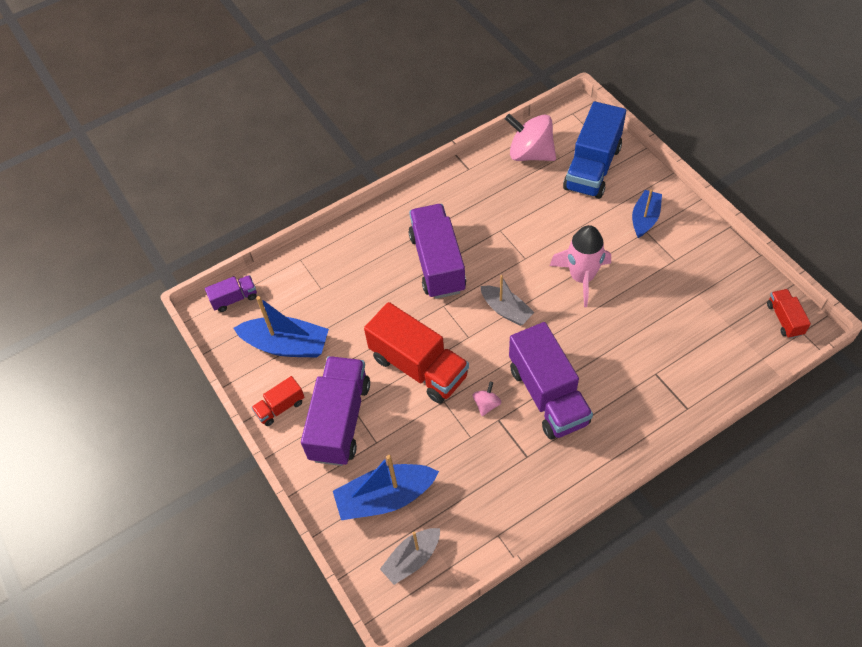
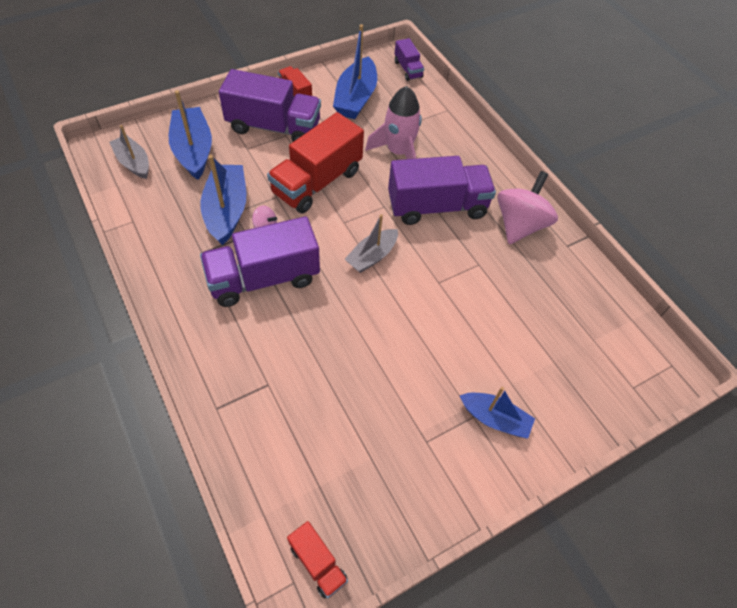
camera: 85 degrees right, 0 degrees up
(469, 444) = (227, 210): none -> blue boat
(530, 154) = (595, 308): pink spinning top -> pink spinning top (520, 225)
(581, 277) = (408, 332): pink rocket -> pink rocket (398, 152)
(592, 168) = (577, 372): blue truck -> none
(784, 319) = (317, 563): red truck -> red truck turned 60 degrees clockwise

